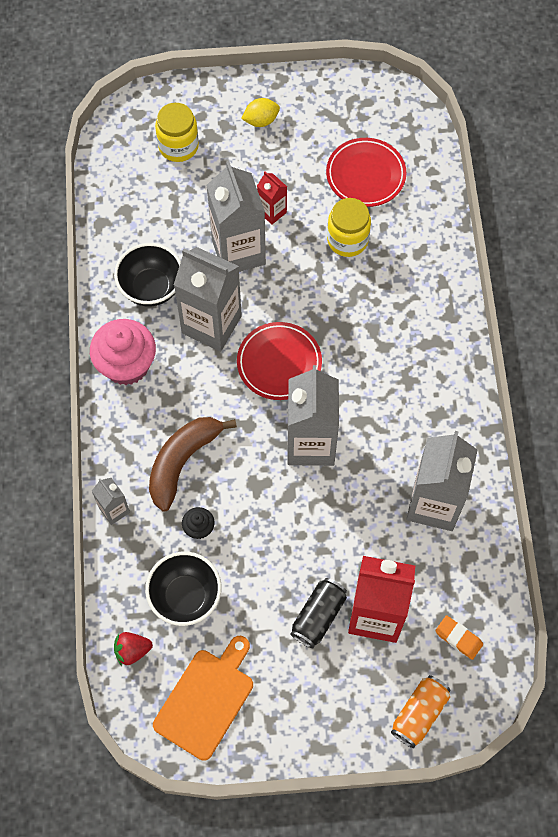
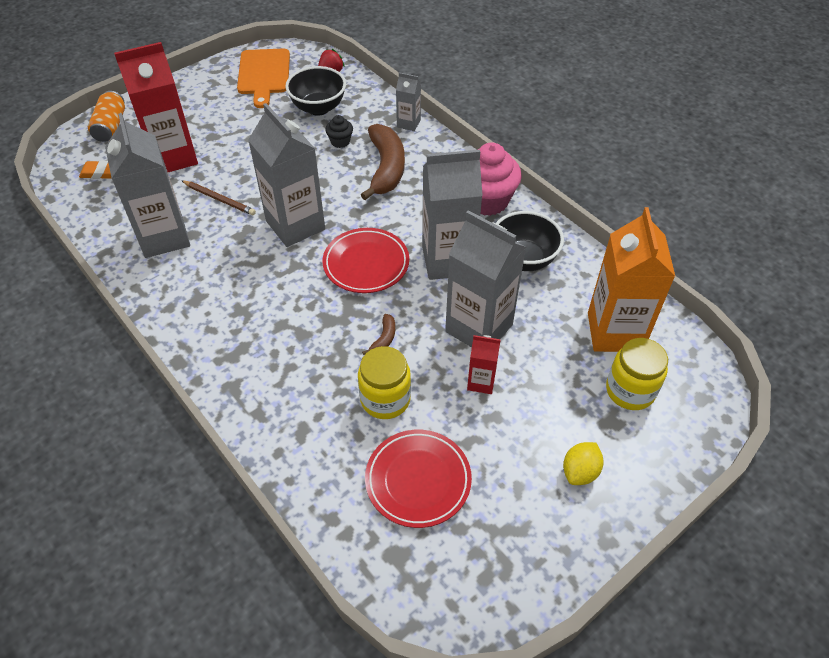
camera: 145 degrees right, 15 degrees down
(145, 189) = (614, 332): none -> orange carton
(315, 286) = (384, 339): none -> brown banana
(318, 616) = (216, 138): black can -> none
(360, 522) = (219, 199): none -> brown pencil

